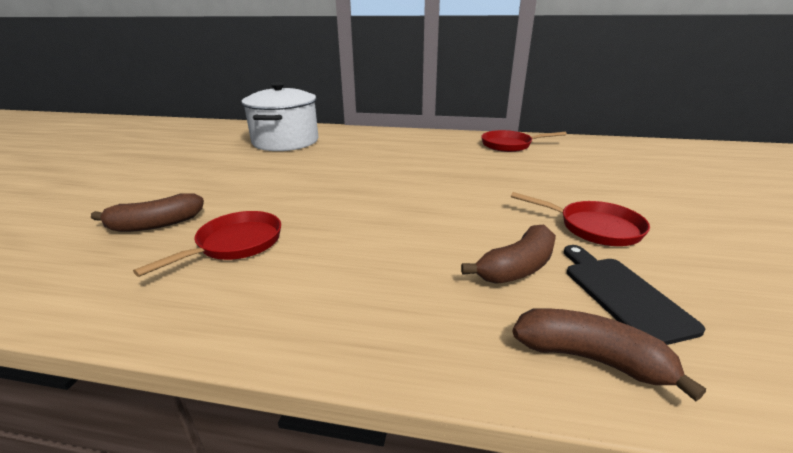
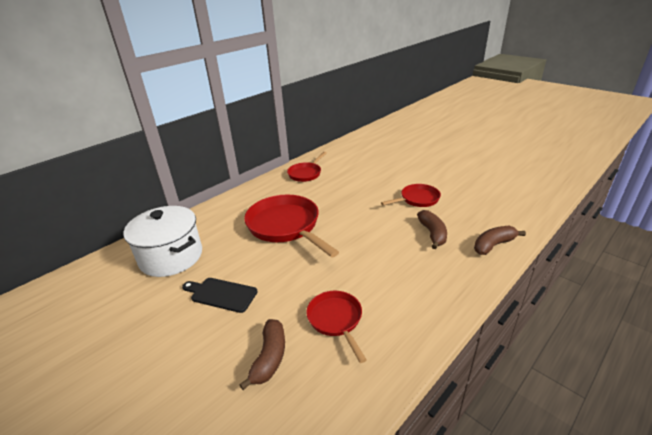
camera: 55 degrees left, 5 degrees up
(389, 166) = (286, 226): none -> red pan
(622, 294) = (465, 219): black cutting board -> black cutting board (221, 294)

